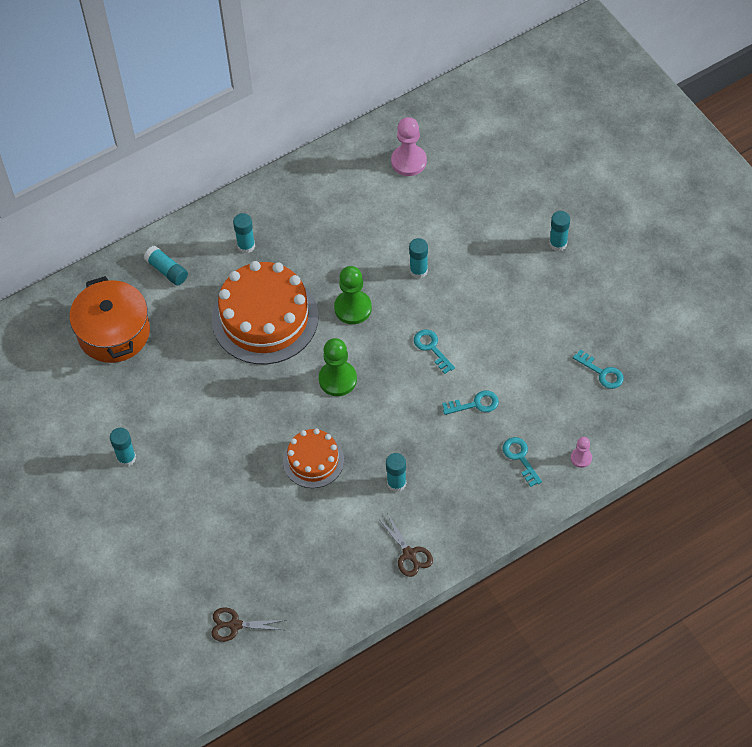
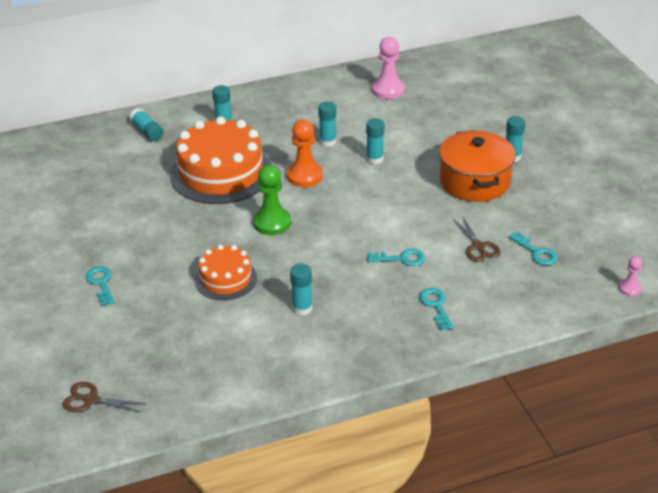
camera: 10 degrees right, 20 degrees down
(114, 332) = (81, 165): orange pot -> orange pot (474, 181)
(126, 458) = (48, 252): turquoise glue stick -> turquoise glue stick (328, 141)
(353, 308) = (304, 176): green pawn -> orange pawn
(409, 554) = (296, 368): brown scissors -> brown scissors (478, 247)
(431, 348) = (370, 212): turquoise key -> turquoise key (101, 283)
(581, 458) = (500, 315): pink pawn -> pink pawn (629, 288)

